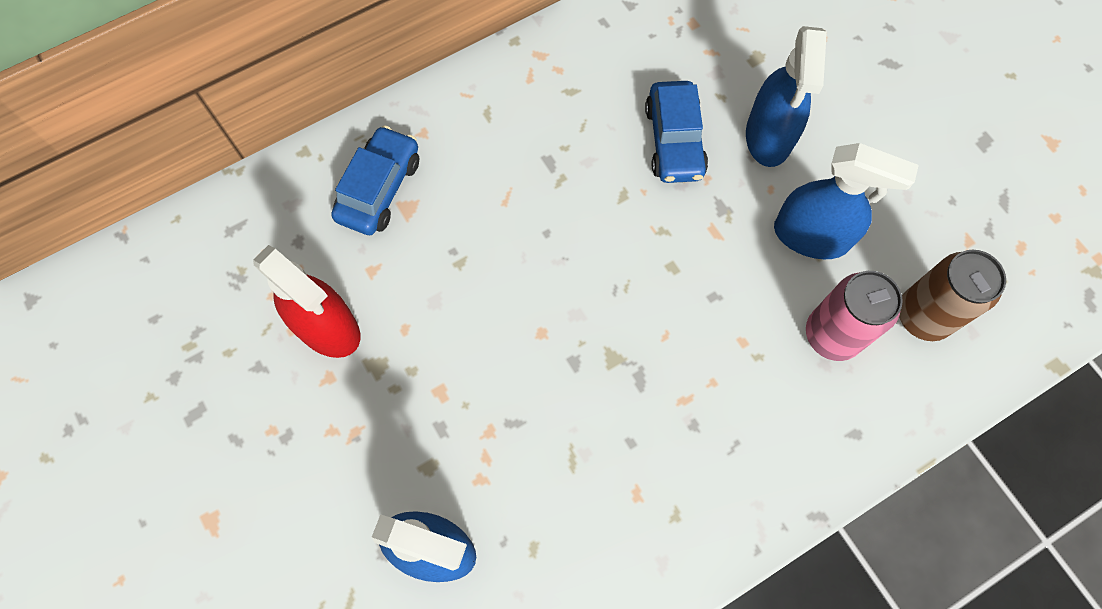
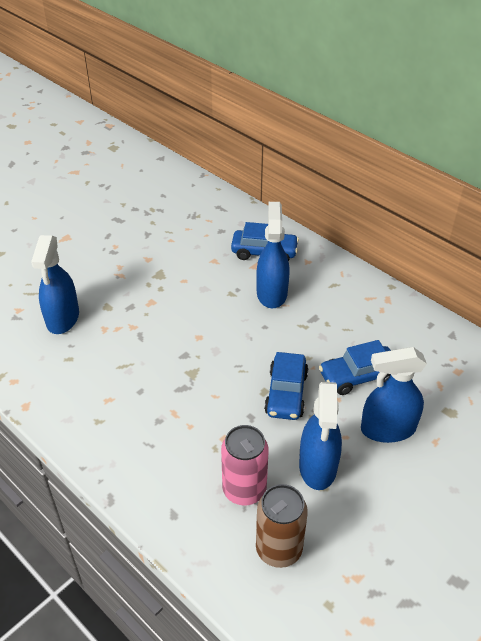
camera: 75 degrees right, 25 degrees down
(327, 327) = (176, 252): red spray bottle -> none
(478, 203) = (272, 293): none -> blue spray bottle
(683, 239) = (286, 393): none -> blue car

